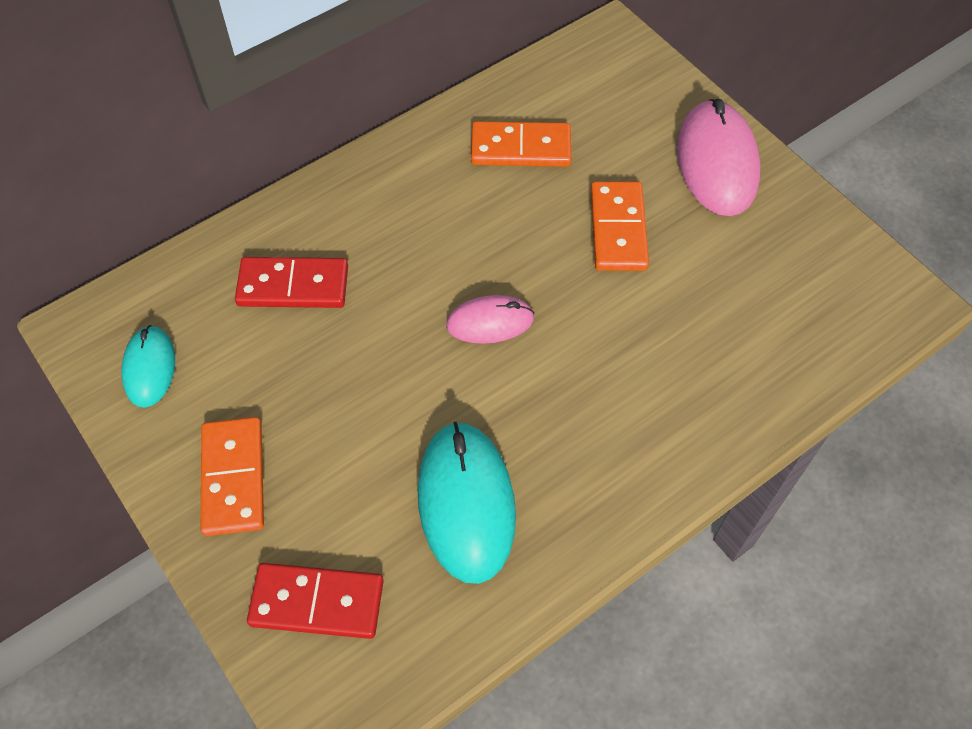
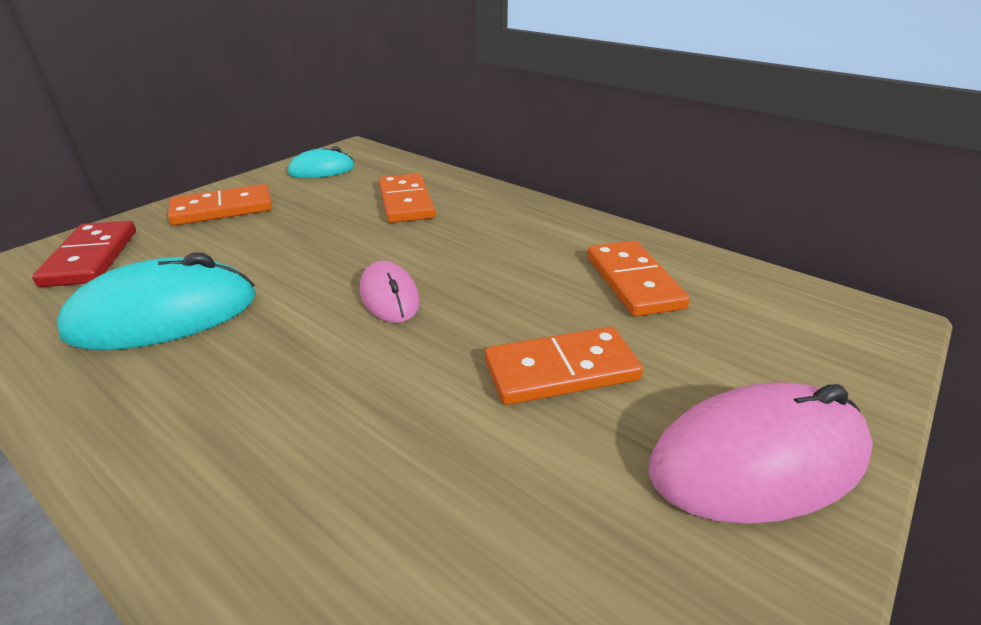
camera: 75 degrees right, 25 degrees down
(293, 285) = (406, 202): red domino -> orange domino

